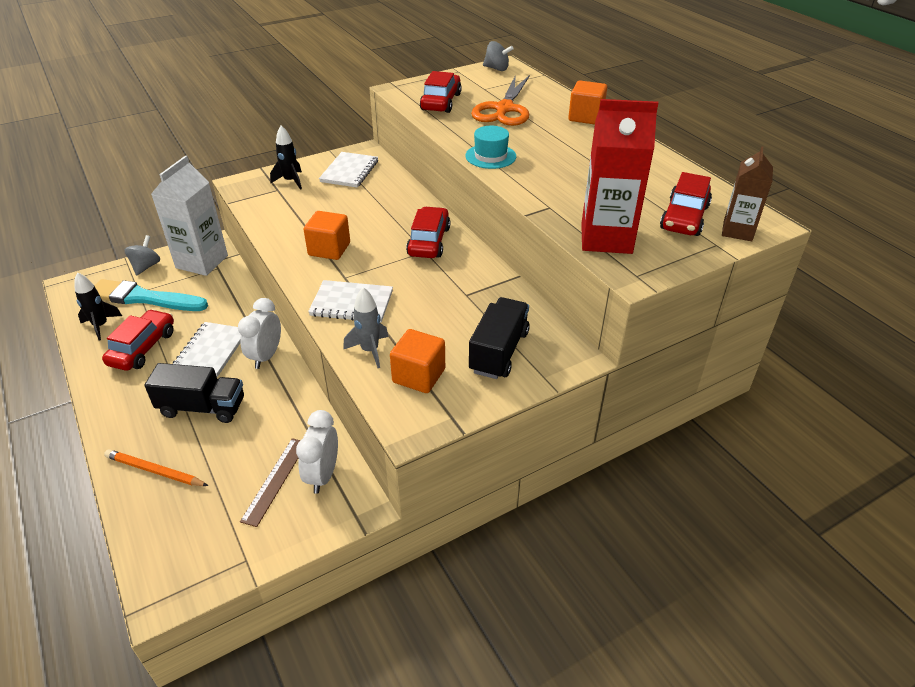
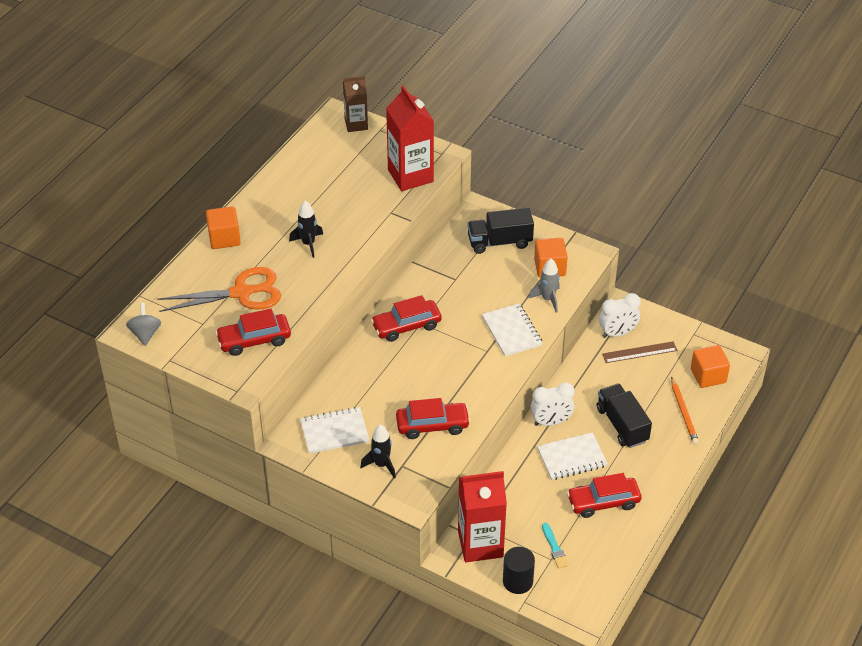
camera: 120 degrees left, 5 degrees up
(101, 326) = (605, 550): black rocket -> black rocket (308, 244)
(144, 298) = (554, 548): turquoise brush -> turquoise brush, size x0.45
(146, 266) = (517, 581): grey spinning top -> black cylinder
(202, 262) = (480, 544): white carton -> red carton
(329, 249) = (461, 378): orange cube -> orange cube (708, 376)
(490, 156) = (338, 268): turquoise hat -> none
(684, 218) = (356, 149): red car -> red car (432, 425)

